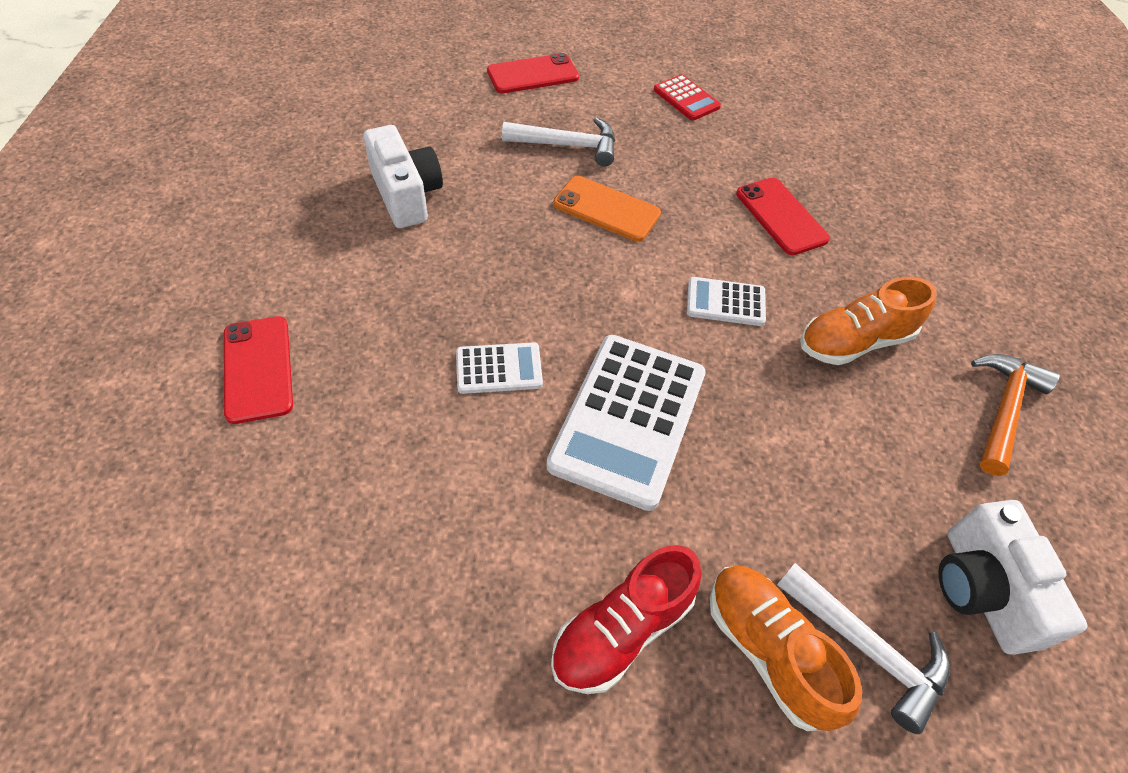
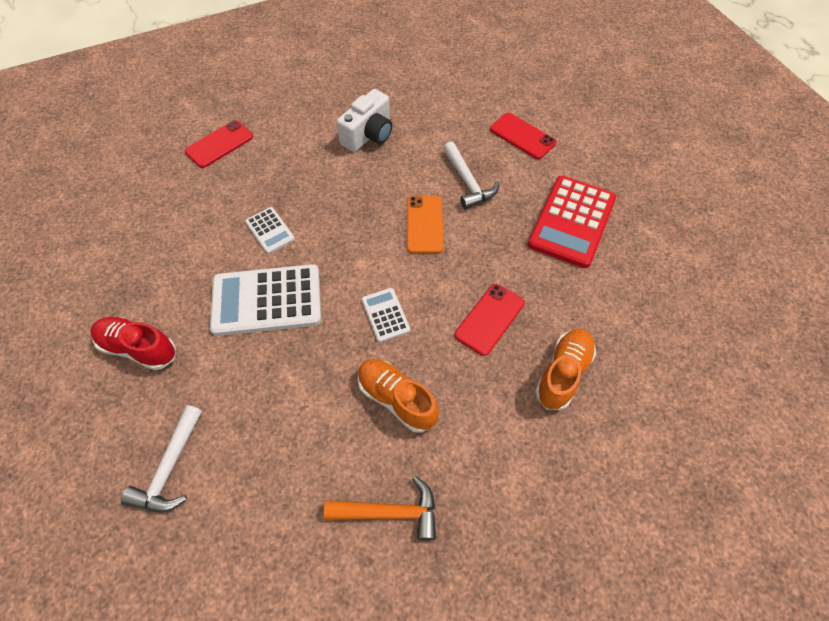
camera: 65 degrees right, 5 degrees up
(686, 98) = (572, 221): red calculator -> red calculator, size x2.01
(768, 650) = (151, 418): orange shoe -> orange shoe (563, 374)
(982, 590) = (233, 526): white camera -> none

